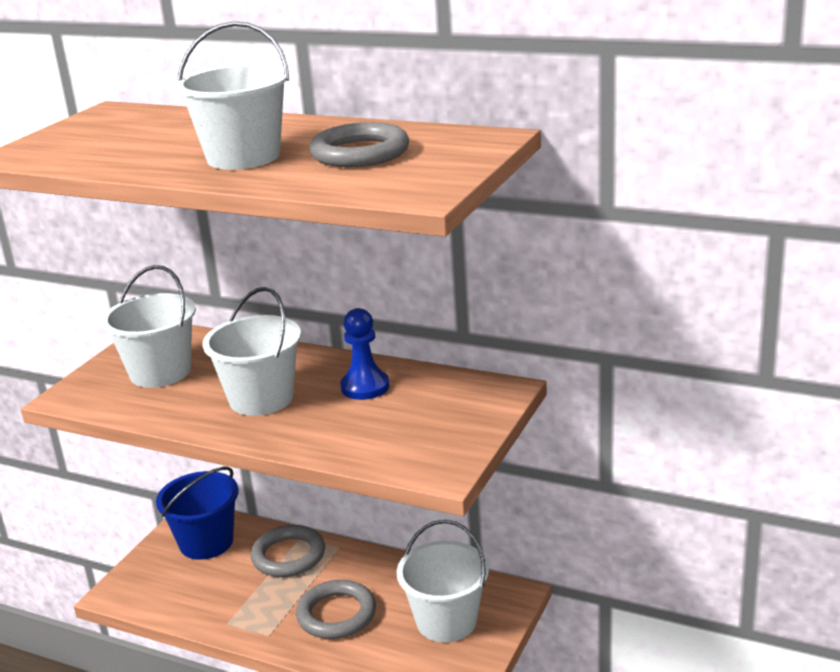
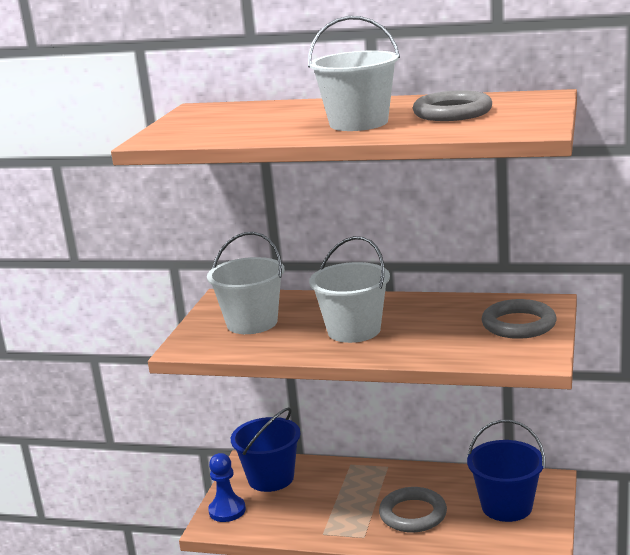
camera: 10 degrees left, 5 degrees down
(288, 556) = (348, 478): grey ring -> grey ring (518, 324)
(365, 387) = (434, 313): blue pawn -> blue pawn (227, 510)
(446, 621) = (506, 506): white bucket -> blue bucket

